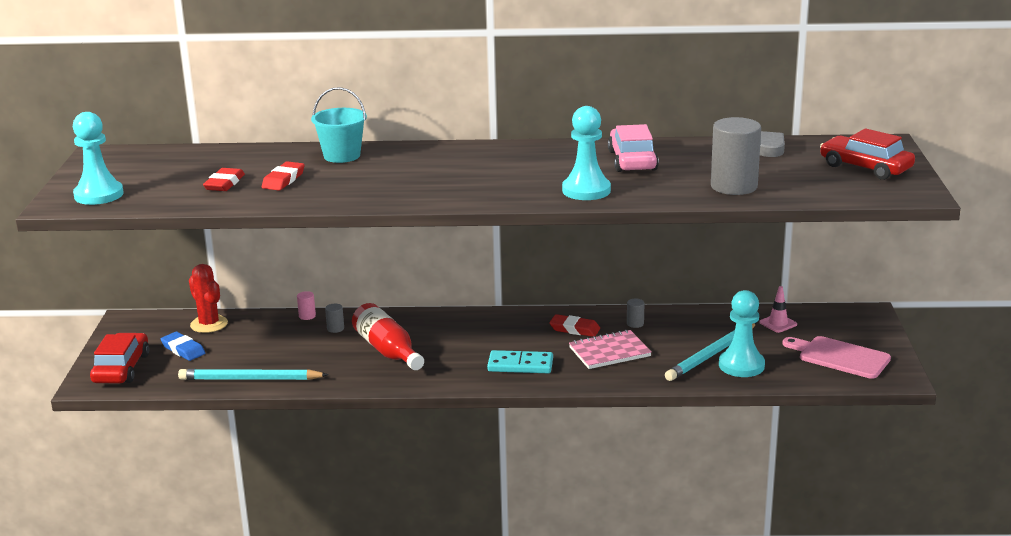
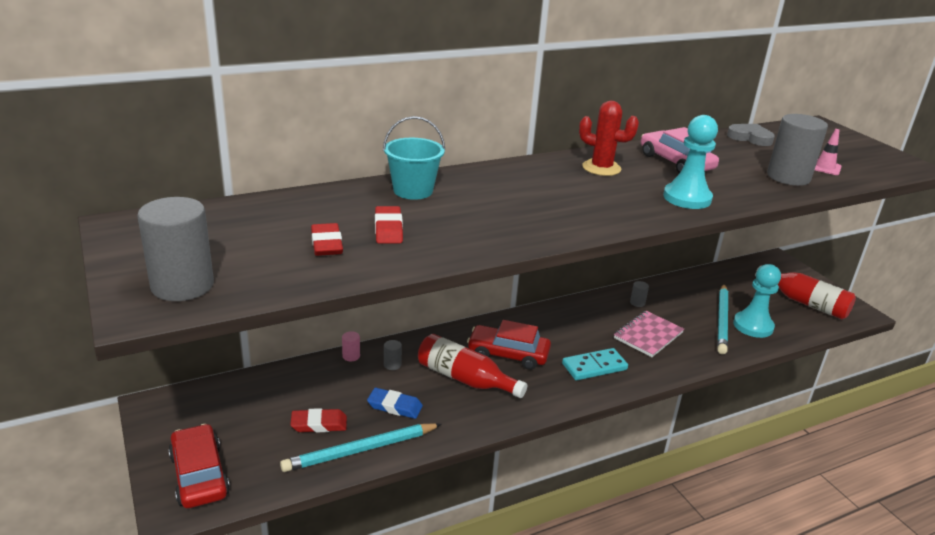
camera: 30 degrees left, 5 degrees up
(99, 195) = (182, 285): turquoise pawn -> grey cylinder
(183, 349) = (253, 430): blue eraser -> blue eraser (395, 406)
(209, 324) = (255, 389): red cactus -> red cactus (601, 168)
(574, 329) = (598, 318): red eraser -> red eraser (319, 424)
(778, 323) = (733, 281): pink traffic cone -> pink traffic cone (825, 167)
(840, 357) = (805, 302): pink cutting board -> red bottle
(865, 167) = (843, 147): red car -> red car (508, 354)

